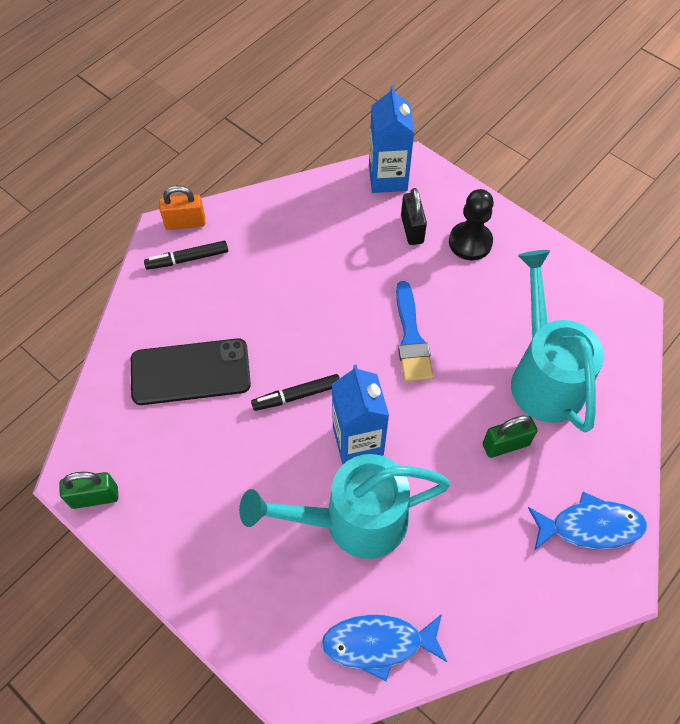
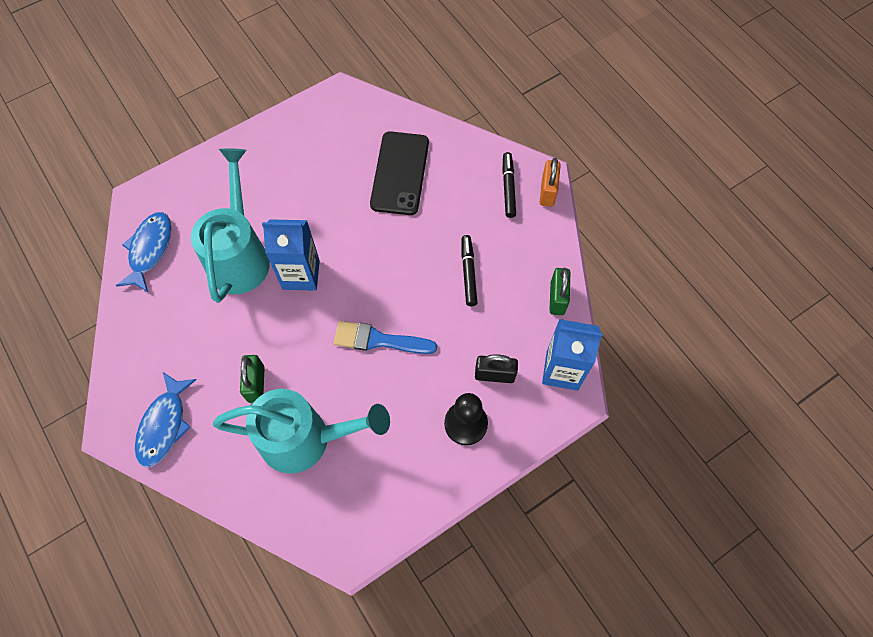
camera: 105 degrees right, 5 degrees up
(94, 497) = (321, 103): green padlock -> green padlock (557, 298)
(297, 395) = (354, 241): black marker -> black marker (468, 273)

